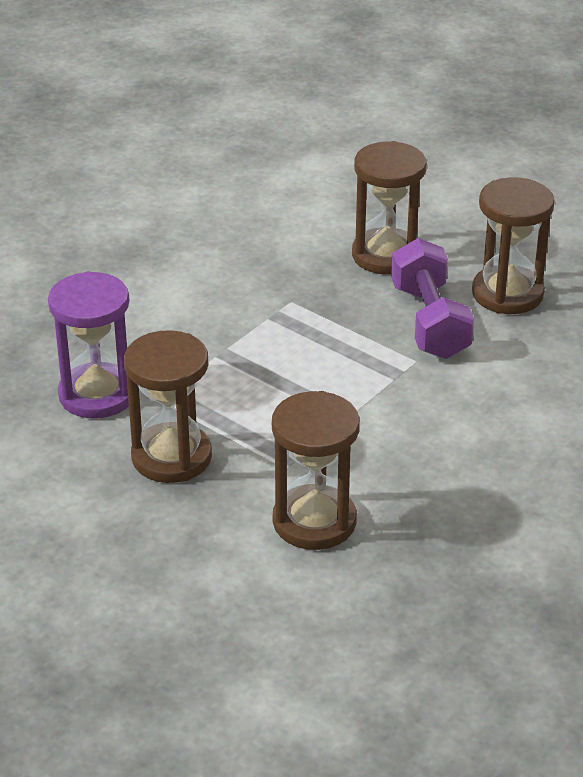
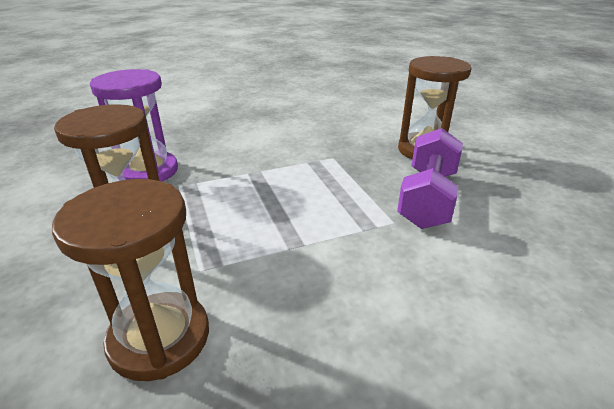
camera: 30 degrees right, 5 degrees down
(507, 294) = (511, 198): brown hourglass -> none

